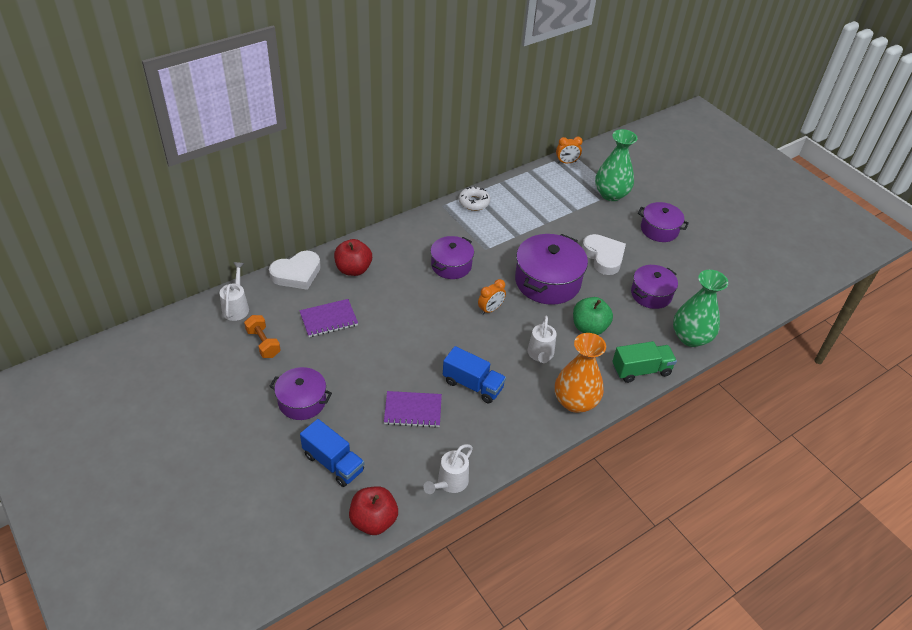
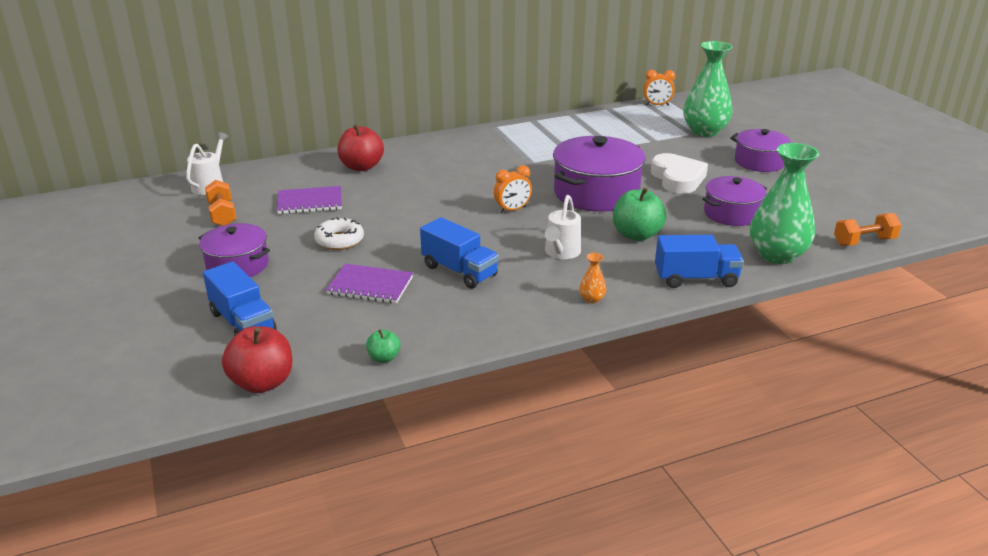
camera: 15 degrees right, 15 degrees down
(297, 273) = (294, 165): white heart -> none
(450, 483) = (384, 358): white watering can -> green apple
(451, 265) = (480, 172): purple pot -> none
(474, 202) = (531, 127): white donut -> white donut (339, 240)
(575, 402) = (592, 299): orange vase -> orange vase, size x0.40
(641, 370) = (696, 279): green truck -> blue truck
(746, 315) = (864, 241): none -> orange dumbbell

